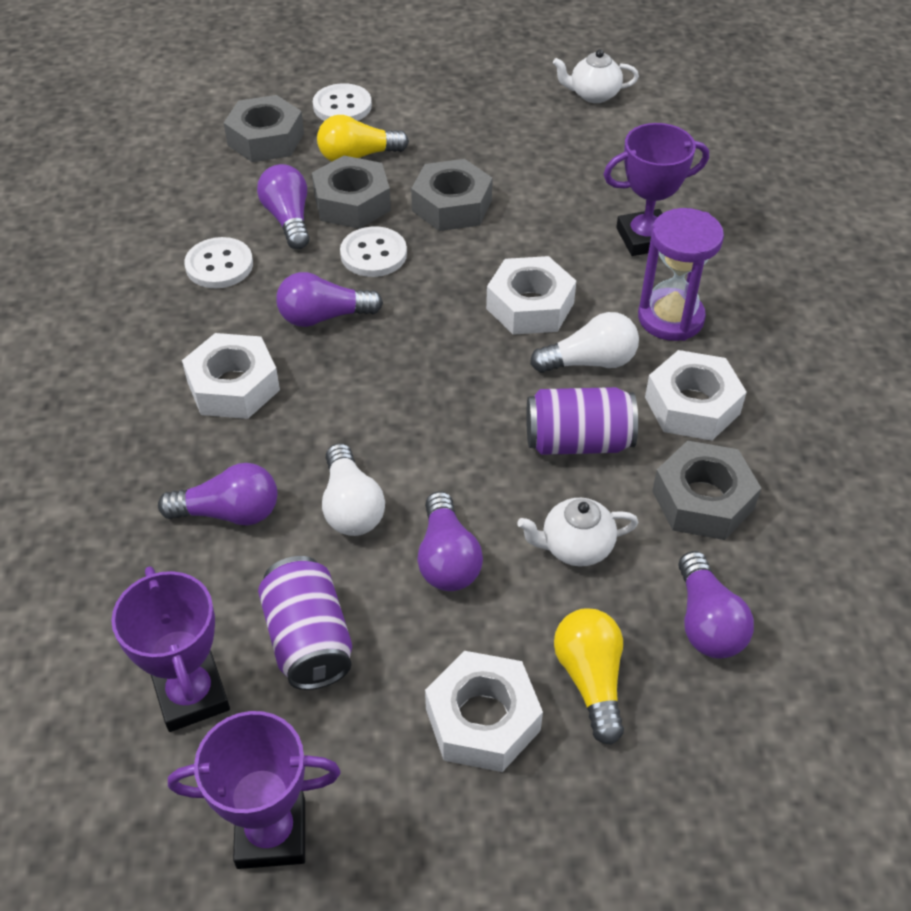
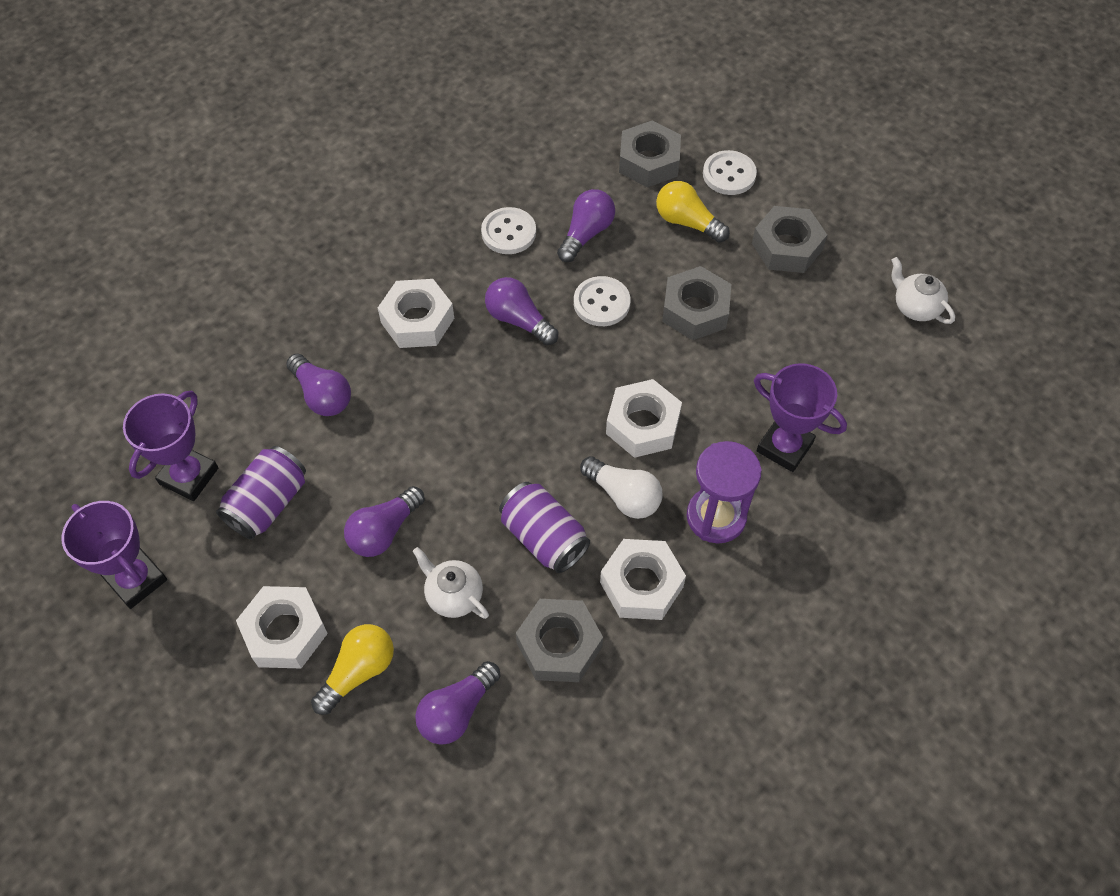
camera: 50 degrees right, 10 degrees up
(351, 506) = (380, 452): white light bulb -> none
(352, 203) = (638, 254): grey nut -> grey nut (786, 247)

